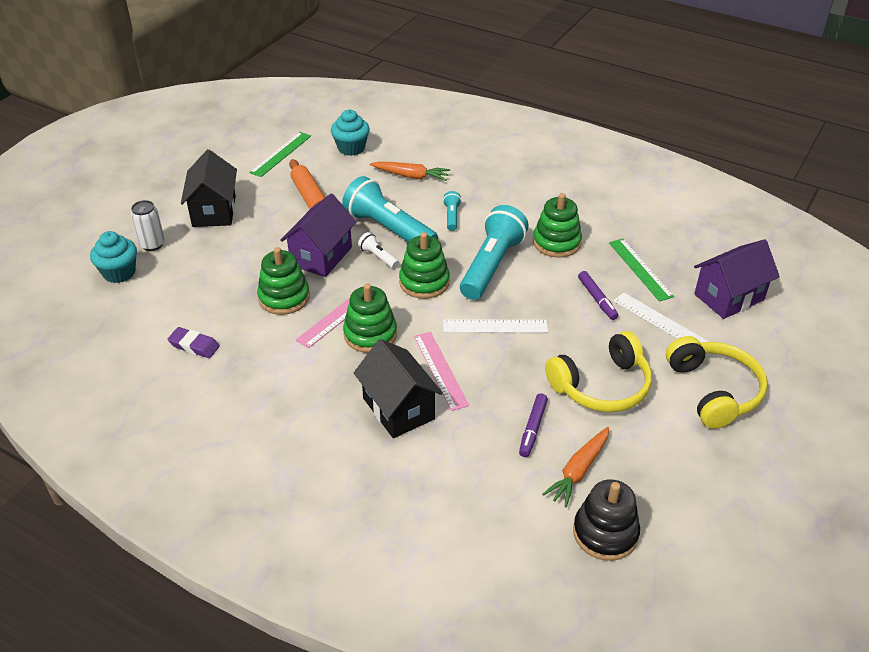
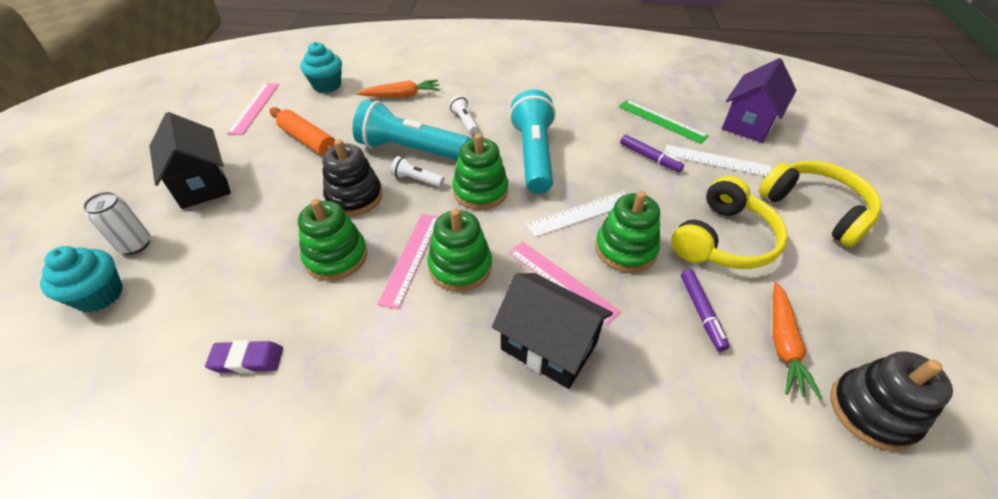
camera: 25 degrees left, 5 degrees up
(281, 154) = (254, 108): green ruler -> pink ruler
(321, 256) = (354, 197): purple house -> black stacking toy
(452, 217) = (465, 121): turquoise flashlight -> white flashlight
(556, 242) = (575, 118): green stacking toy -> green stacking toy (625, 249)

